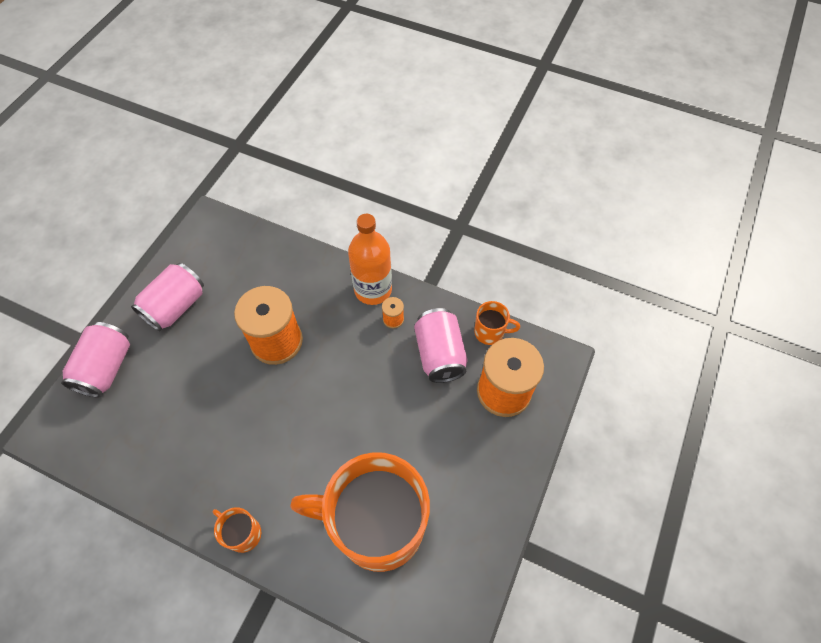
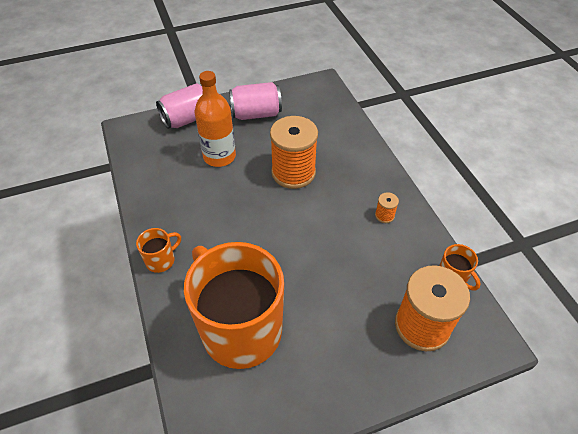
camera: 45 degrees right, 10 degrees down
(243, 533) = (161, 260): orange mug -> orange mug turned 60 degrees clockwise
(373, 289) = (388, 188): orange bottle -> orange bottle (219, 156)
(439, 354) = (396, 262): pink can -> none

